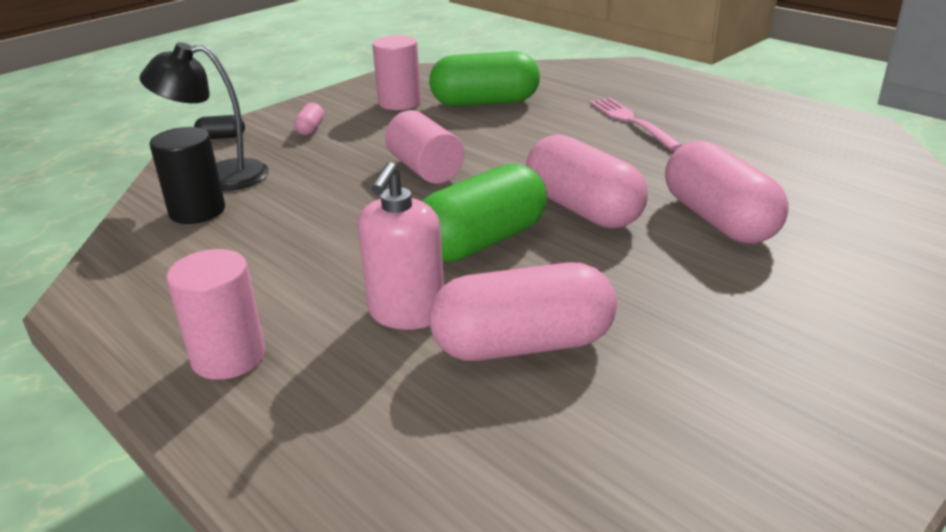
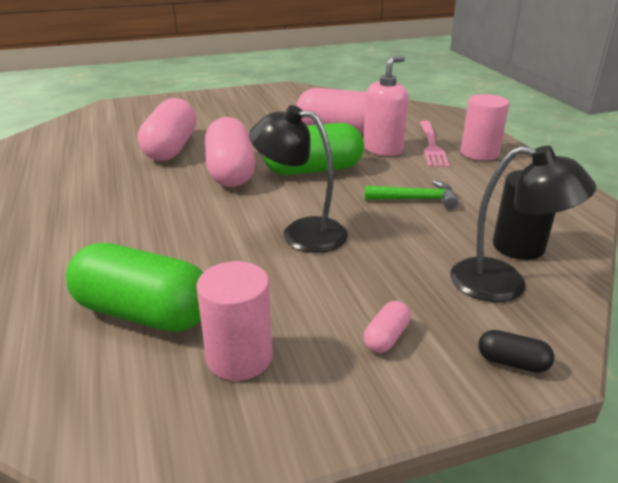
camera: 155 degrees left, 0 degrees up
(319, 235) = (416, 199): none -> green hammer
(425, 169) = (301, 233): pink cylinder -> black lamp
(631, 122) = (68, 230): pink fork -> pink fork (431, 145)

